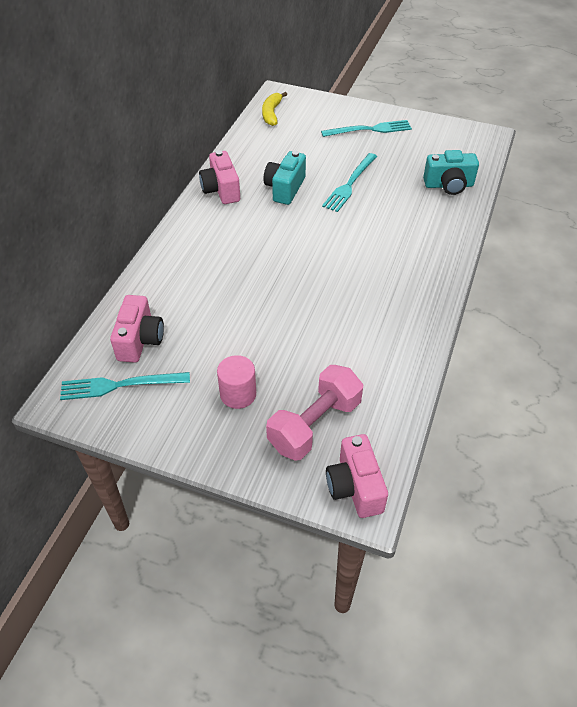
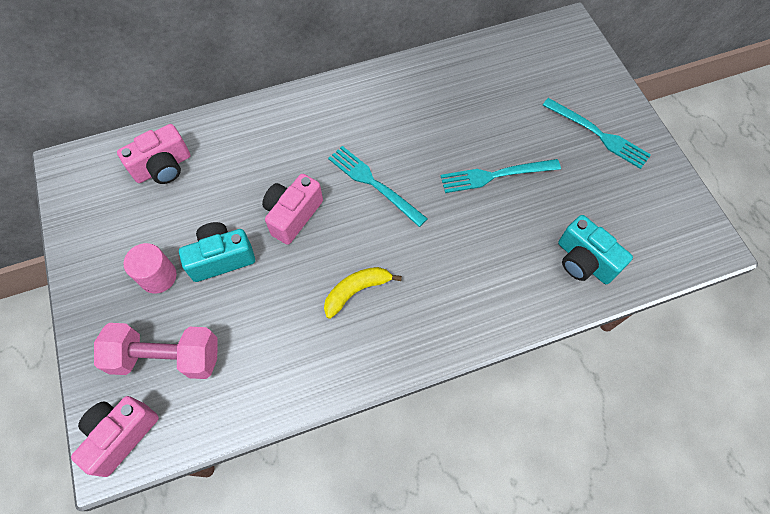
camera: 50 degrees right, 15 degrees up
(120, 385) = (108, 190): turquoise fork -> turquoise fork (374, 184)
(221, 190) = (386, 87): pink camera -> pink camera (293, 215)
(272, 113) = (533, 43): yellow banana -> yellow banana (356, 291)
(285, 188) = (436, 130): turquoise camera -> turquoise camera (221, 258)

